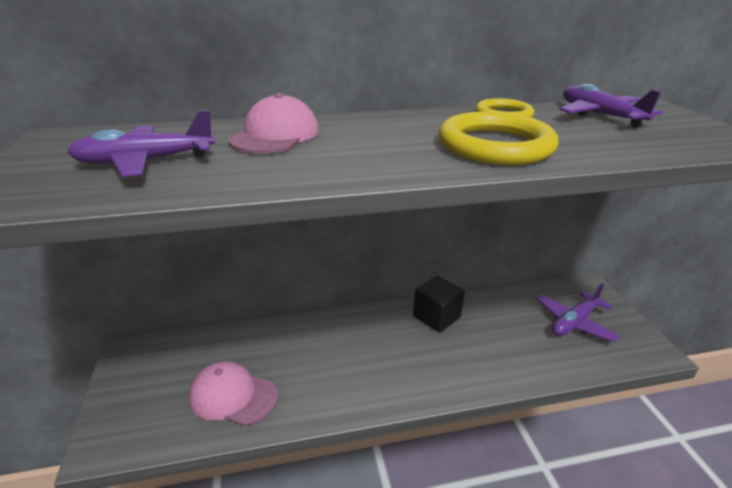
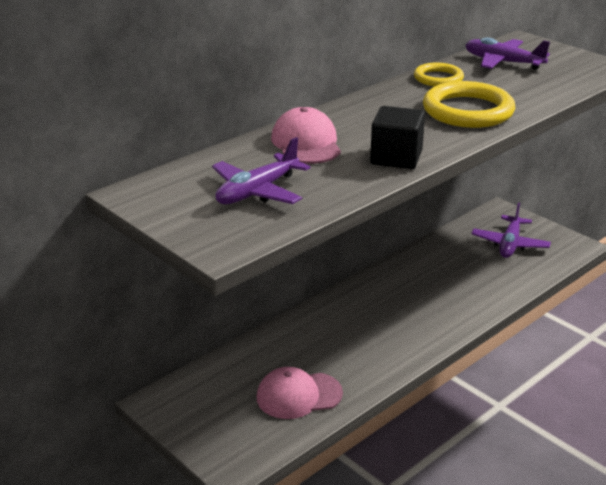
camera: 30 degrees left, 0 degrees up
(436, 317) = (402, 277): black cube -> black cube (396, 157)

